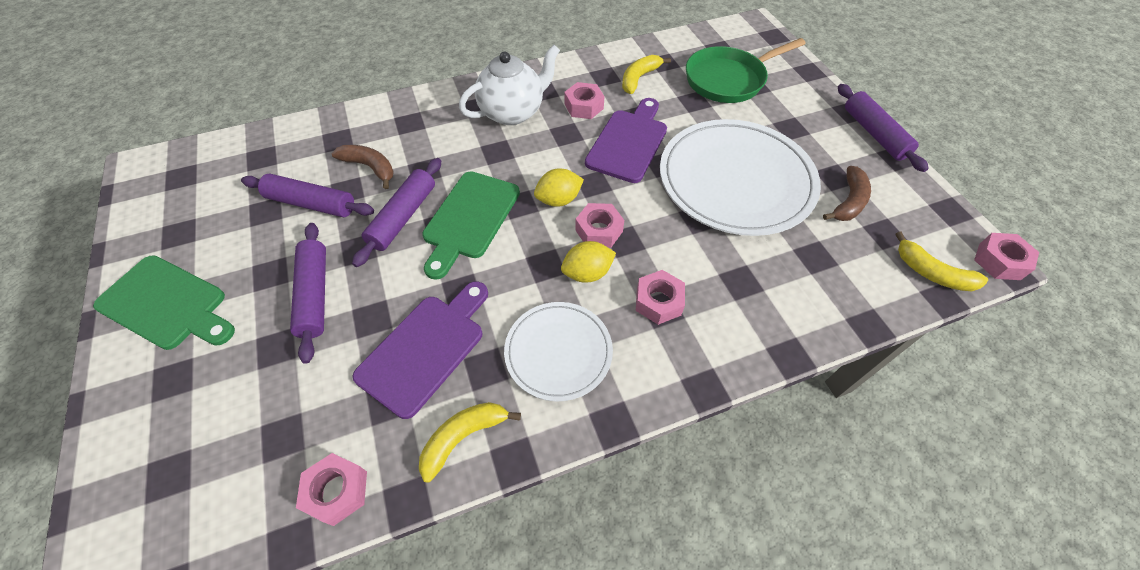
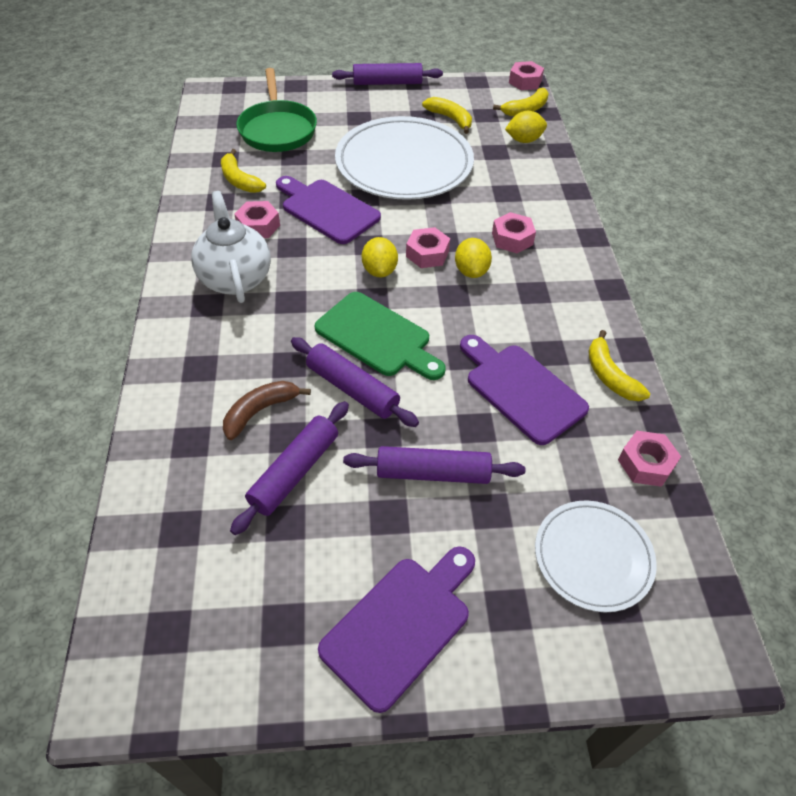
camera: 75 degrees left, 5 degrees down
(167, 304) = (400, 625): green cutting board -> purple cutting board
(558, 352) = (544, 305): white plate -> white plate (593, 557)
(848, 201) = (450, 119): brown banana -> yellow banana
(860, 282) = (524, 140): none -> yellow lemon

